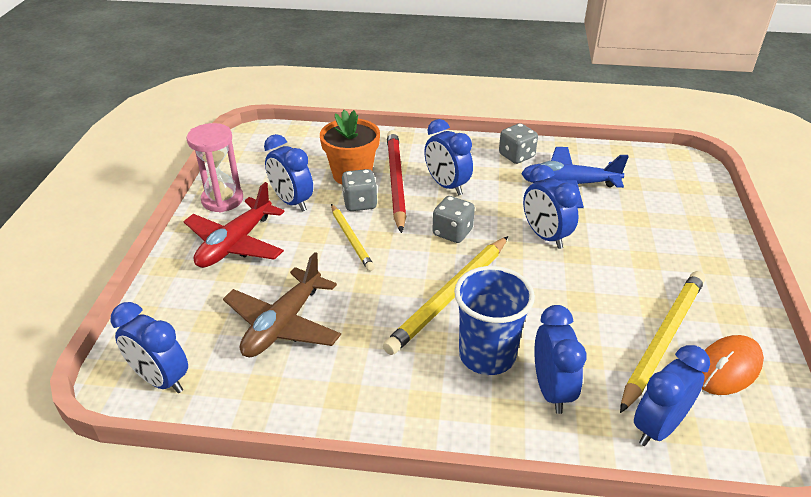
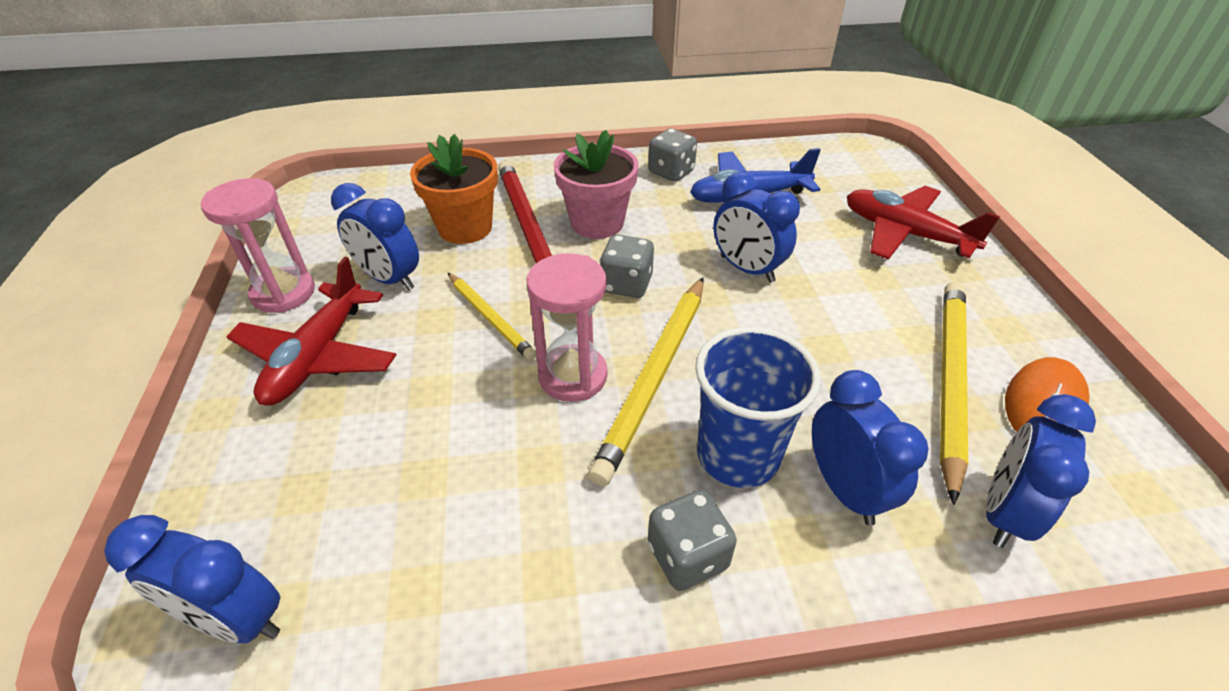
camera: 15 degrees left, 5 degrees up
(283, 324) = (424, 471): brown plane -> none
(360, 203) = (488, 265): grey dice -> grey dice (687, 556)
(394, 286) = (573, 376): none -> pink hourglass
(447, 186) = (597, 223): blue clock -> pink flower pot
(683, 231) = (905, 234): none -> red plane

